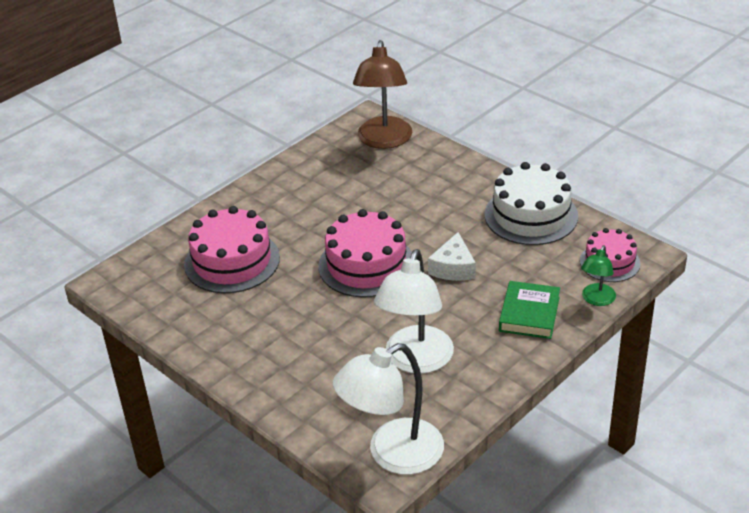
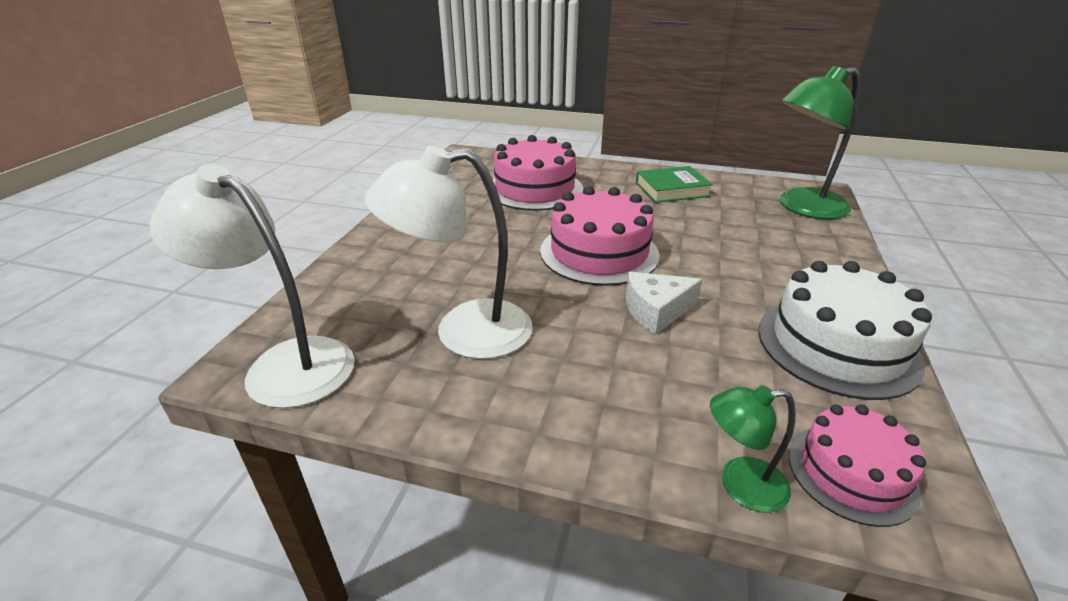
camera: 60 degrees right, 5 degrees down
(384, 140) = (802, 207): brown lamp -> green lamp
(529, 314) = (632, 409): green book -> green book (672, 189)

